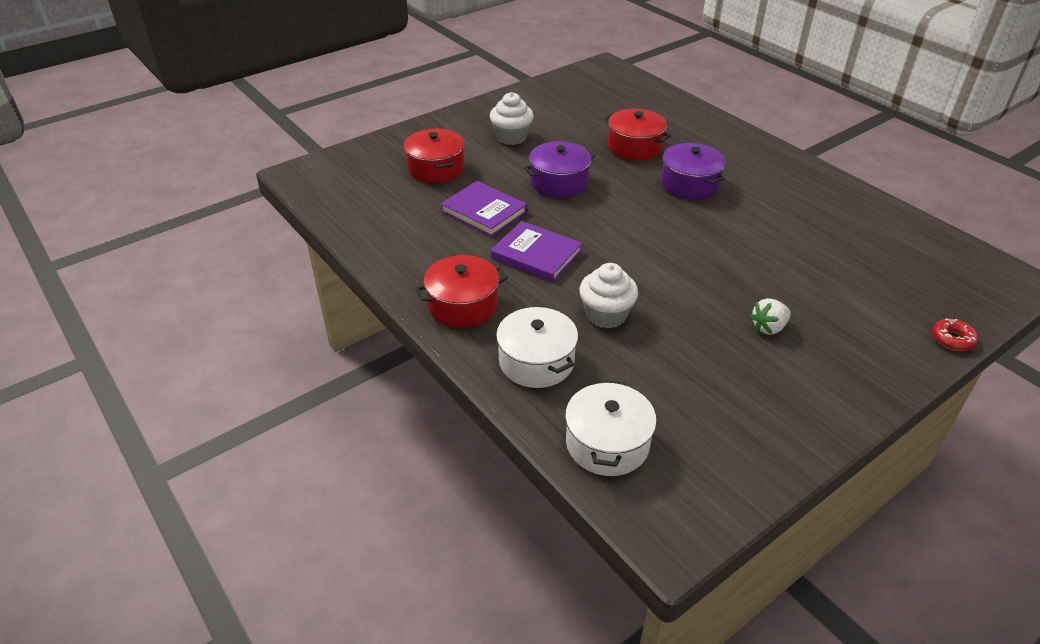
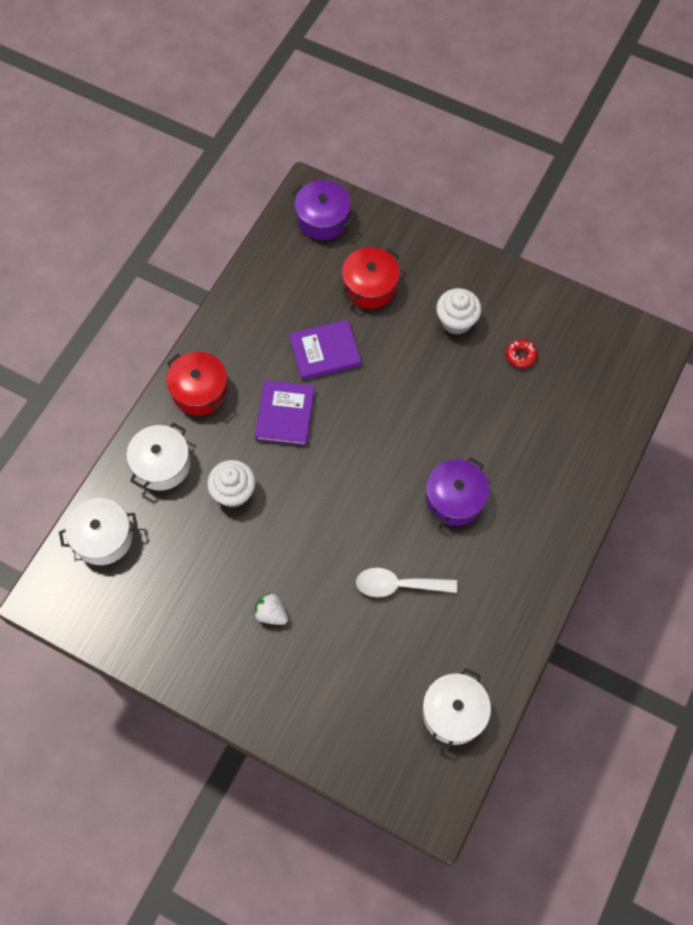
camera: 65 degrees right, 25 degrees up
(484, 211) = (325, 352): purple book -> purple book turned 60 degrees clockwise
(559, 182) = (399, 390): purple pot -> purple pot (323, 219)
(634, 147) = (497, 431): red pot -> none
(766, 237) = (398, 585): none -> white spoon
(911, 242) = (454, 713): none -> white pot
(952, 339) = (320, 759): red donut -> red donut (520, 356)

